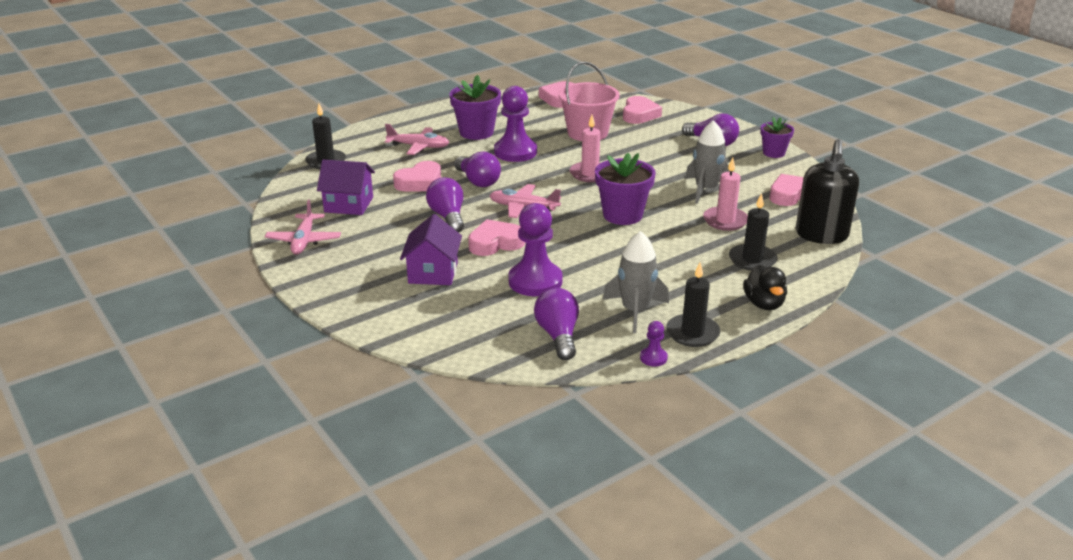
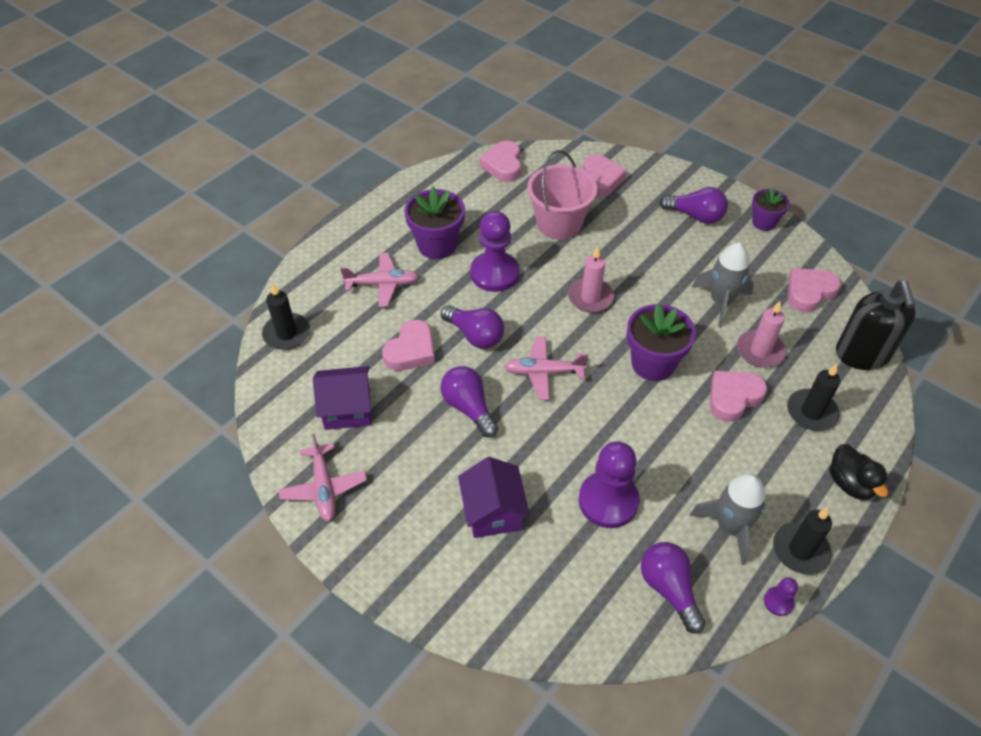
camera: 15 degrees left, 20 degrees up
(495, 243) = (539, 443): pink heart -> pink heart (733, 397)

